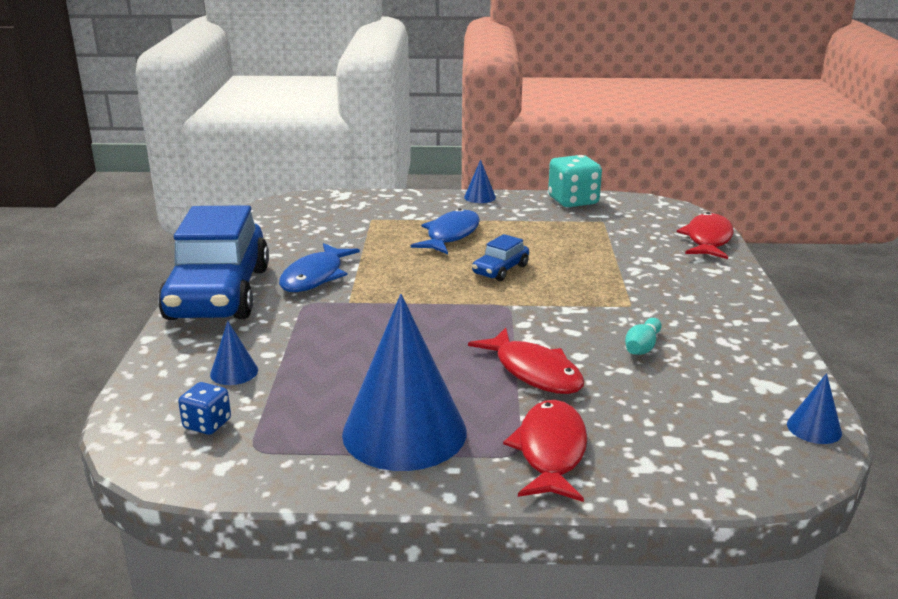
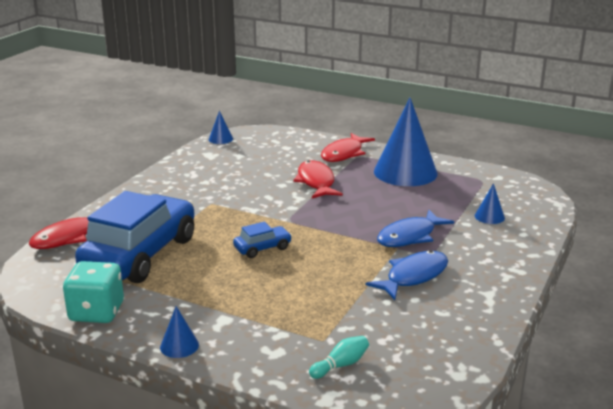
camera: 155 degrees left, 0 degrees up
(207, 424) = (506, 194): blue dice -> none
(219, 293) = (497, 278): blue car -> blue car (140, 254)
(450, 235) = (265, 295): blue fish -> blue fish (410, 236)
(642, 347) = (242, 181): turquoise bowling pin -> turquoise bowling pin (340, 365)

